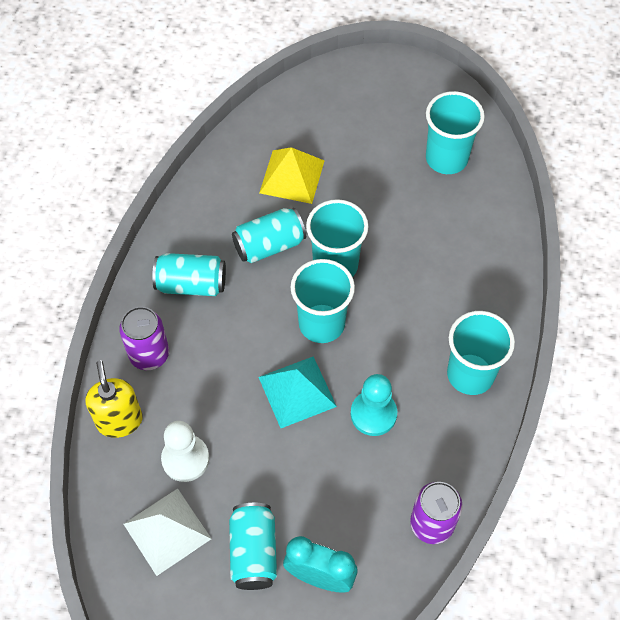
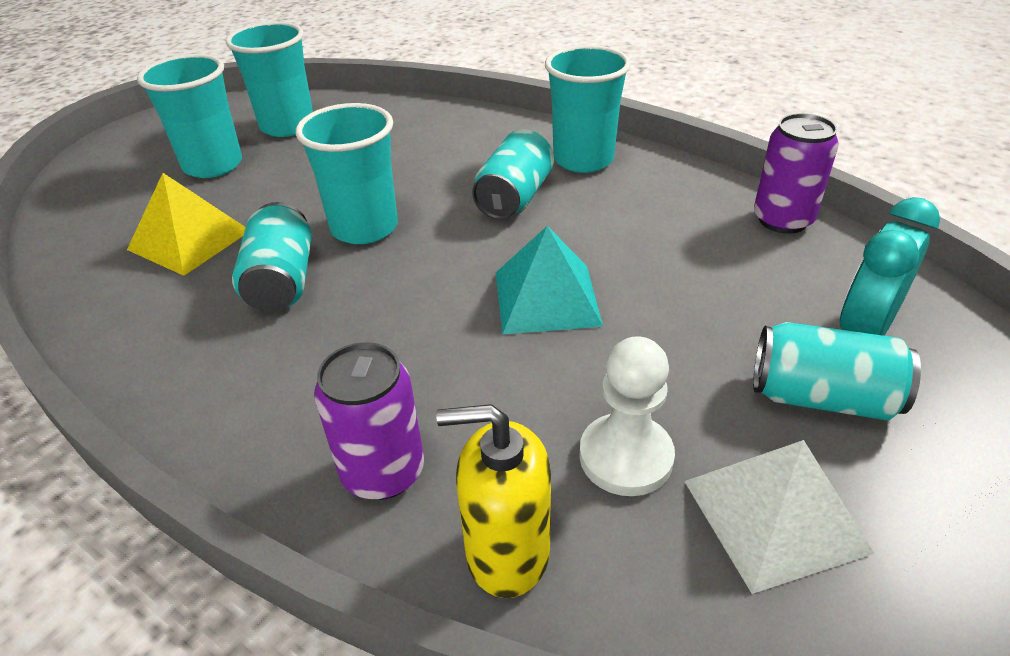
camera: 70 degrees left, 20 degrees down
(191, 284) = (280, 383): turquoise can -> turquoise can (515, 198)
(321, 323) = (447, 255): turquoise cup -> turquoise cup (213, 165)
(373, 414) = (610, 236): turquoise pawn -> none

